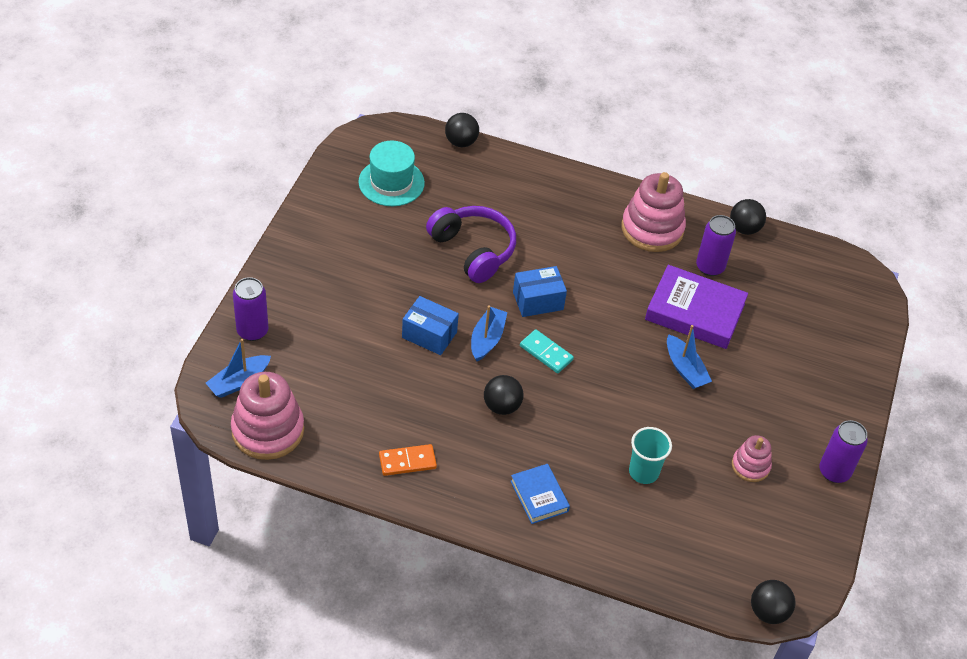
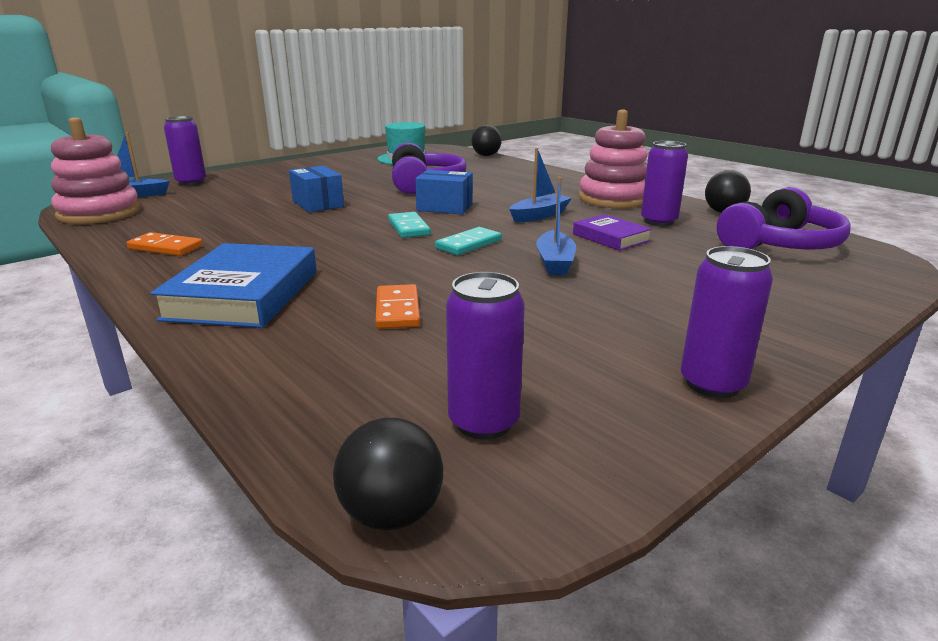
camera: 35 degrees right, 25 degrees down
(487, 339) = (364, 213): blue boat -> blue boat (539, 215)
(502, 406) = (313, 242): black ball -> none
(539, 496) = (244, 294): blue book -> blue book, size x1.77
(611, 364) = (469, 244): none -> turquoise domino
(643, 472) = (398, 310): turquoise cup -> orange domino
(695, 312) = (610, 237): purple book -> purple book, size x0.56
(750, 466) = (562, 342): pink stacking toy -> none
(760, 546) = (483, 422): none -> purple can
(803, 281) = (780, 245): none -> purple headphones

